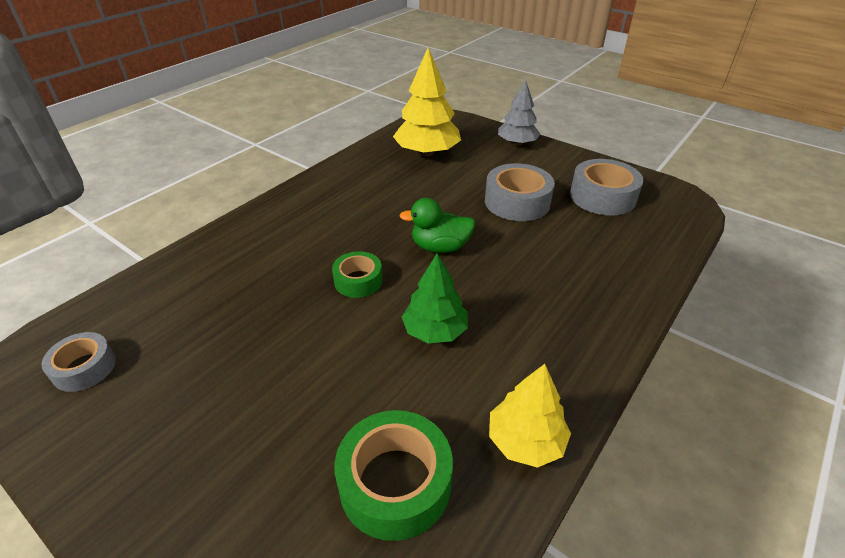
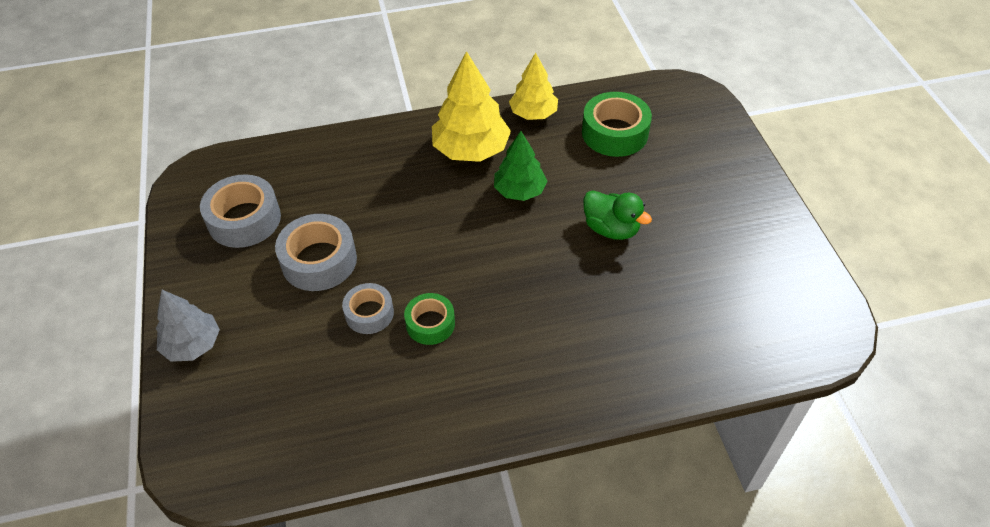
camera: 140 degrees left, 10 degrees up
(84, 368) = (780, 302): grey tape -> grey tape (369, 313)
(358, 281) = (537, 261): green tape -> green tape (430, 324)
(427, 153) = (303, 398): yellow tree -> yellow tree (471, 149)
(440, 247) = (442, 254): green duck -> green duck (611, 229)

